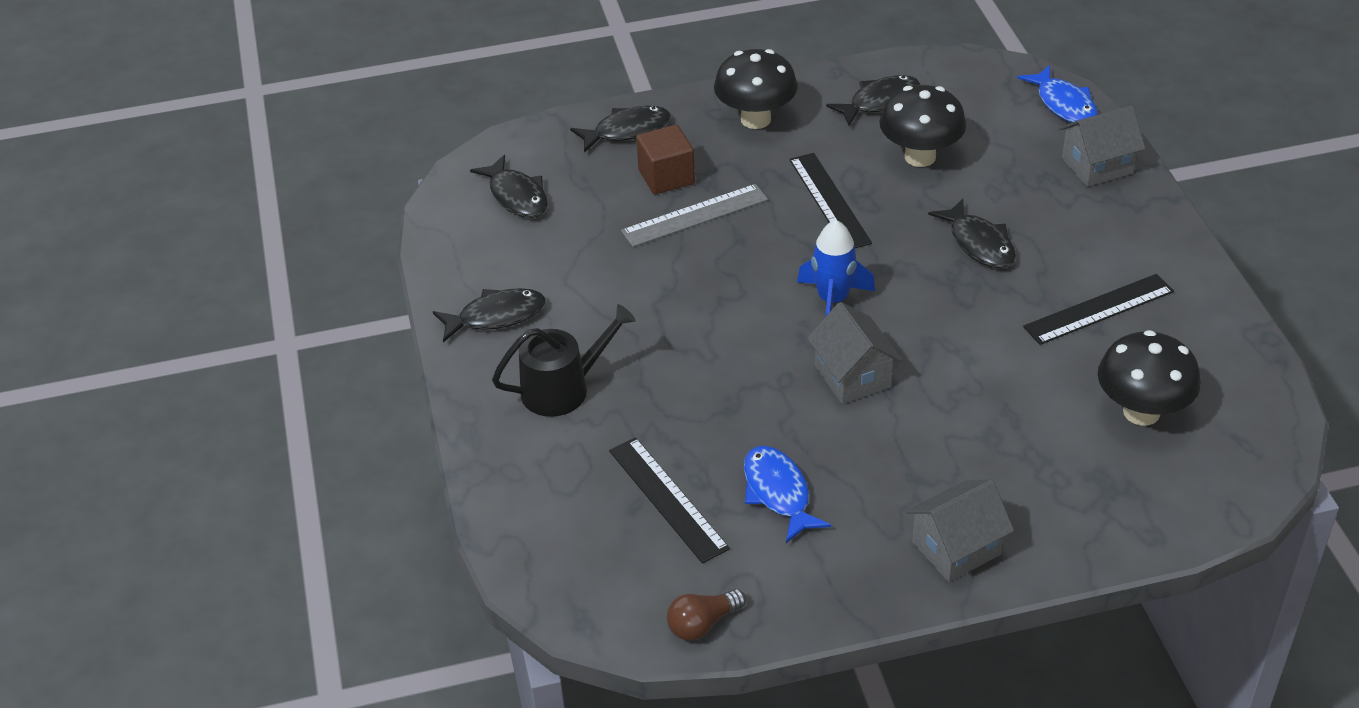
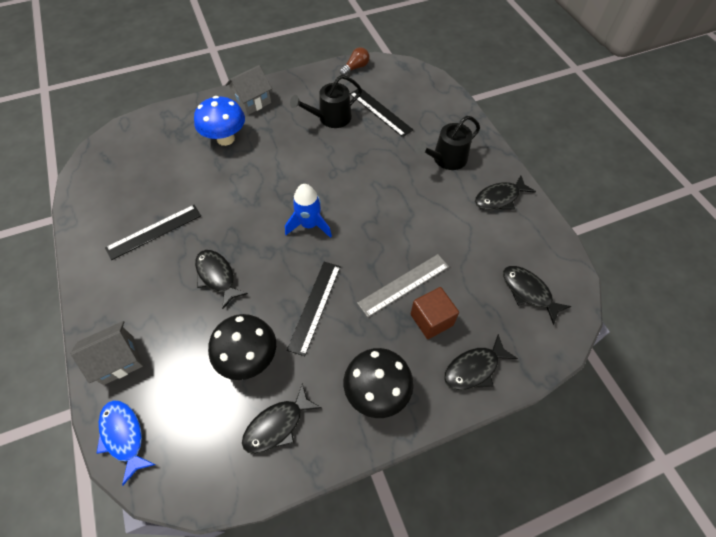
camera: 170 degrees right, 15 degrees up
(778, 493) = (331, 118): blue fish -> black watering can
(829, 201) = (314, 306): black ruler -> black ruler turned 45 degrees clockwise
(852, 376) = (297, 178): grey house -> none
(1003, 464) = (225, 139): none -> blue mushroom
(1141, 412) = (150, 170): black mushroom -> none

